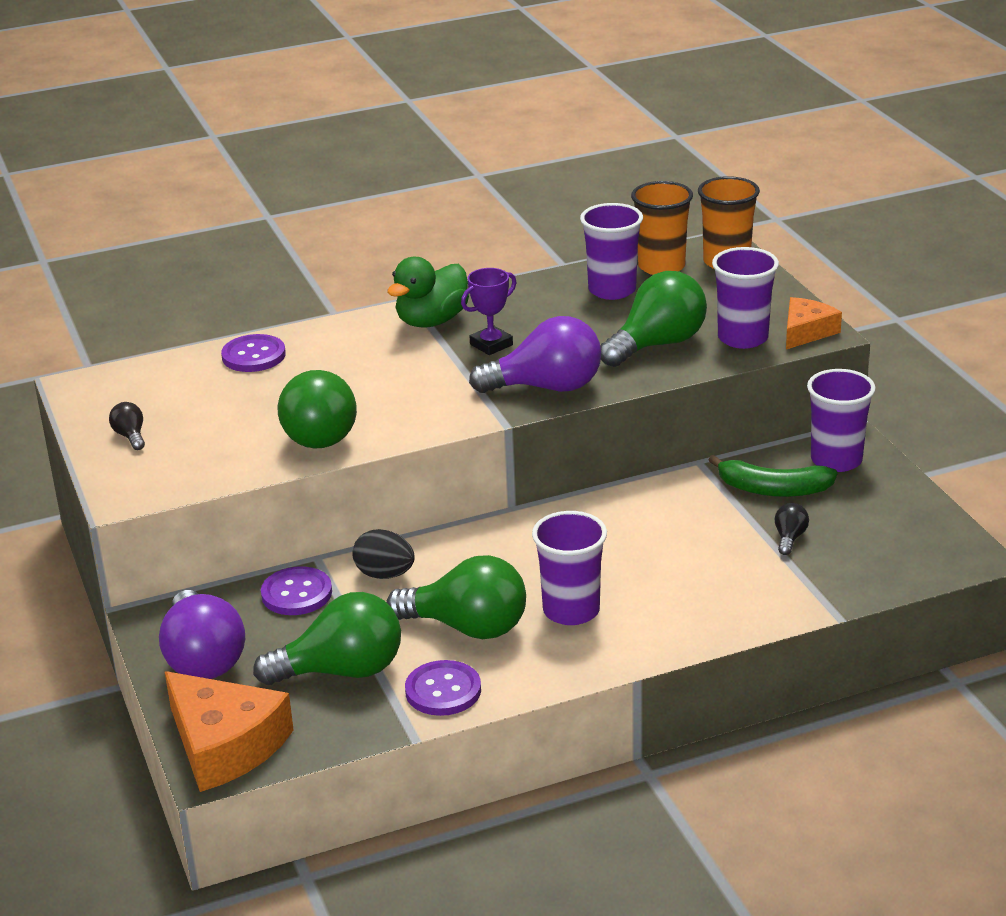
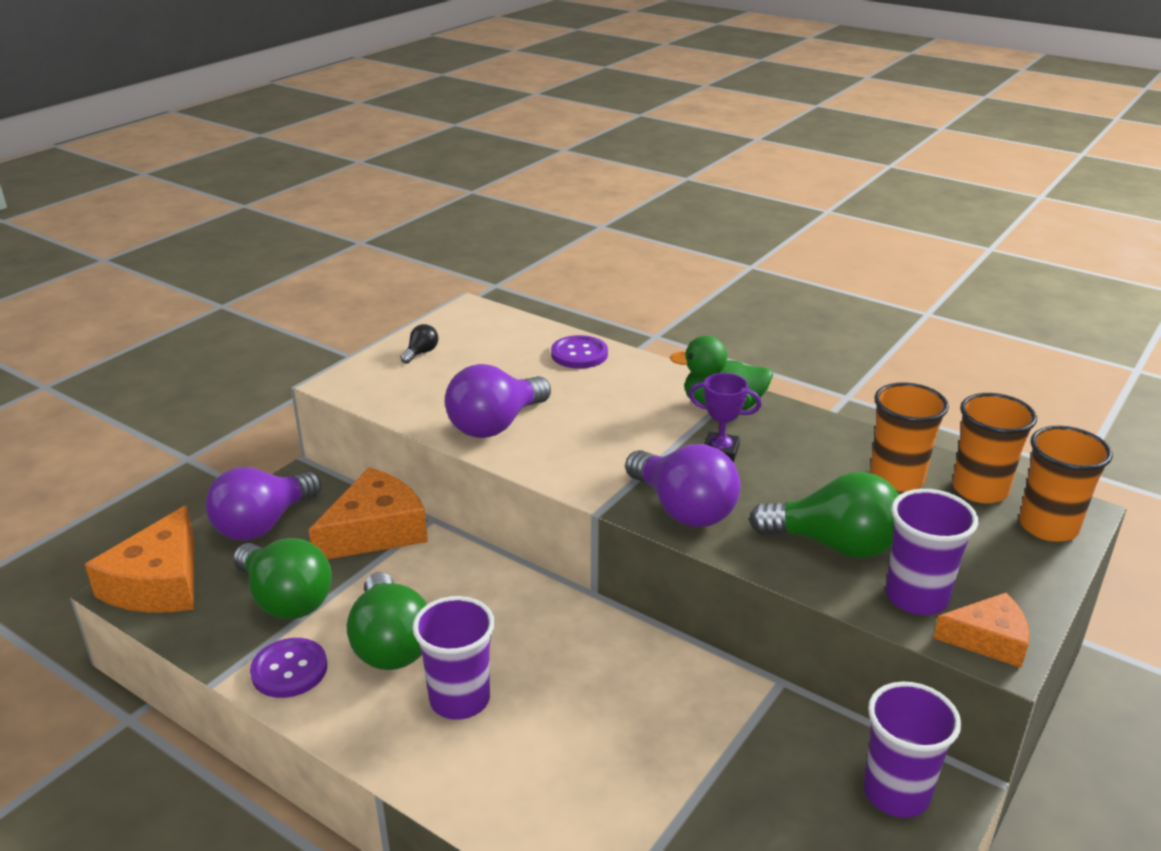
camera: 55 degrees right, 0 degrees up
(296, 593) = (376, 531): purple button -> orange cheese
(317, 433) = (495, 425): green light bulb -> purple light bulb
(385, 574) = (434, 564): black egg -> none
(612, 290) = (896, 478): purple cup -> orange cup
(773, 489) = (788, 762): green banana -> none
(789, 538) = (711, 815): black light bulb -> none

